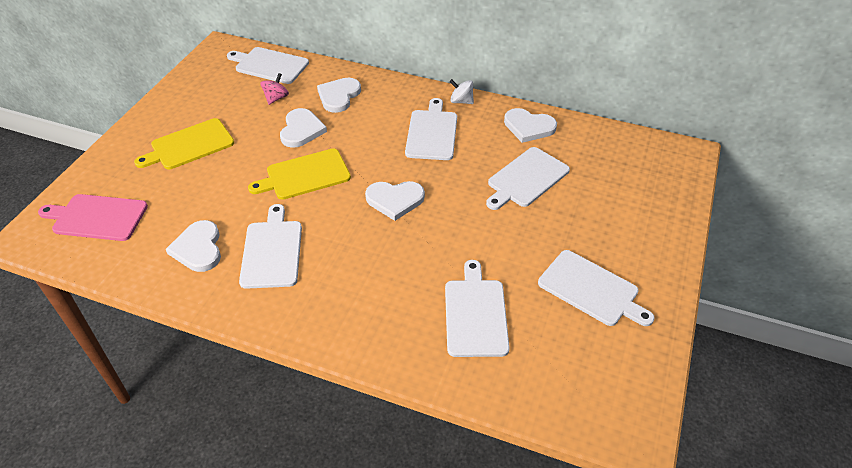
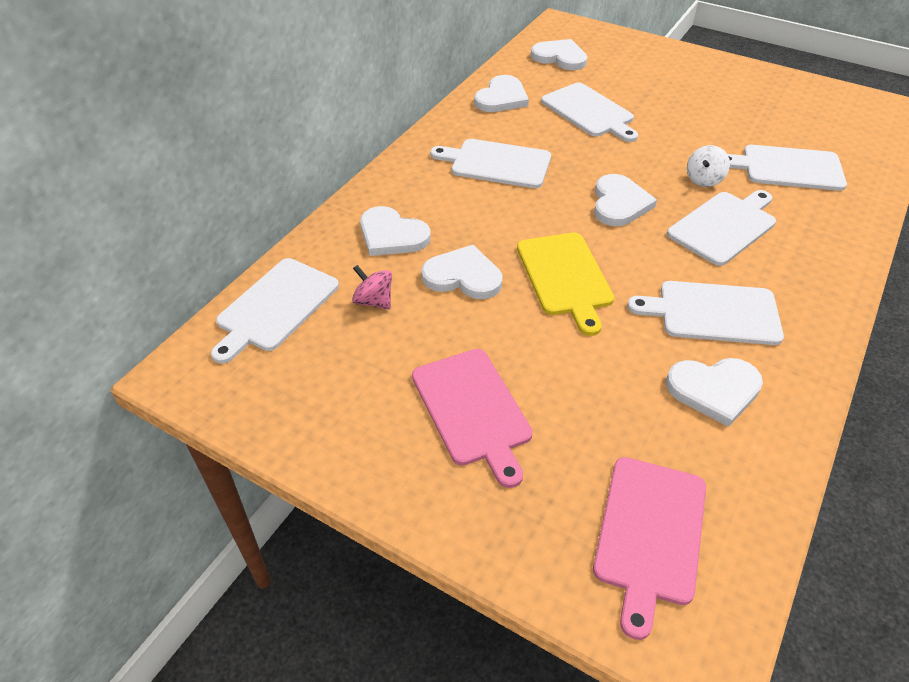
camera: 80 degrees left, 0 degrees up
(189, 145) = (472, 410): yellow cutting board -> pink cutting board
(461, 101) = (439, 135): white spinning top -> white spinning top (704, 180)
(591, 289) = (745, 101): white cutting board -> white cutting board (724, 226)
(617, 156) = (560, 57): none -> white heart

